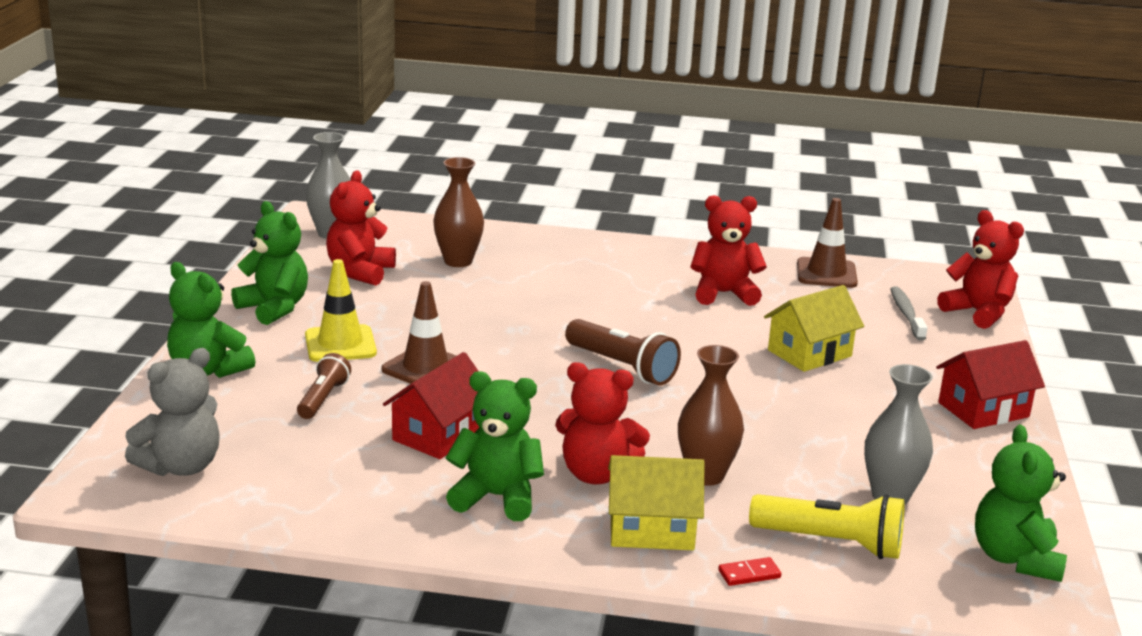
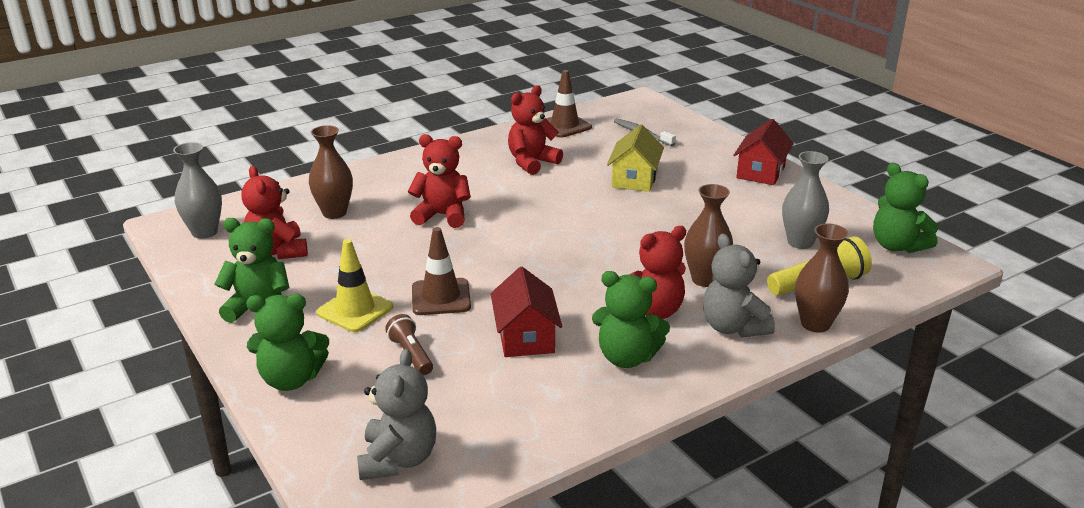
camera: 40 degrees left, 5 degrees up
(497, 497) = (626, 357): green teddy bear -> green teddy bear turned 135 degrees counterclockwise
(622, 367) = (555, 236): brown flashlight -> none
(651, 529) = (733, 327): yellow house -> grey teddy bear
(749, 574) = (815, 324): red domino -> brown vase
(978, 313) = (672, 117): red teddy bear -> red teddy bear (442, 215)

